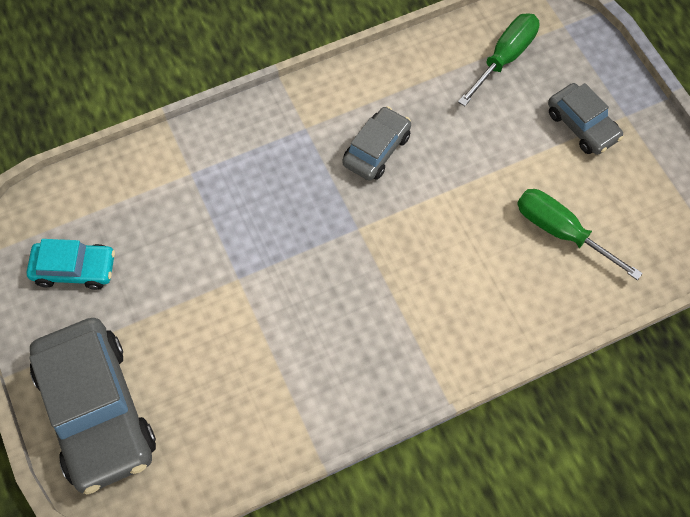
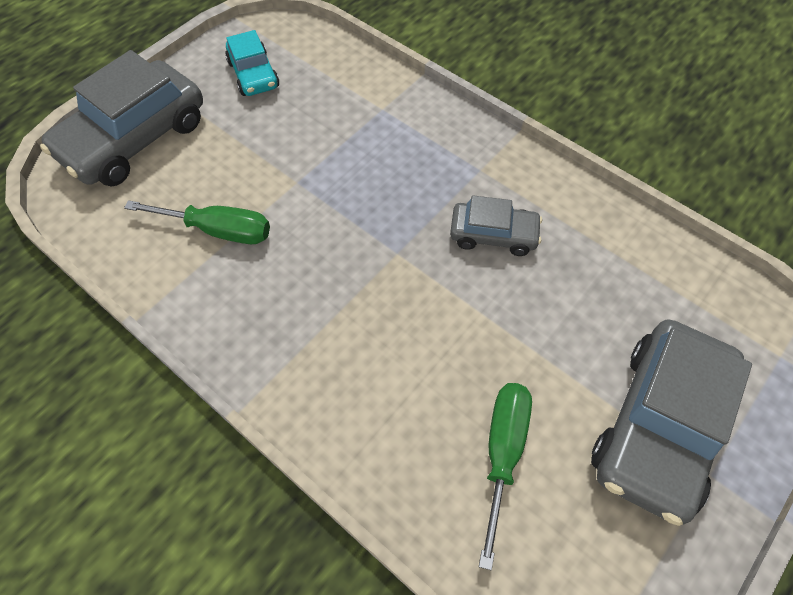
camera: 65 degrees right, 5 degrees down
(504, 58) = (687, 309): green screwdriver -> green screwdriver (218, 230)
(582, 125) = (659, 426): grey car -> grey car, size x1.87

